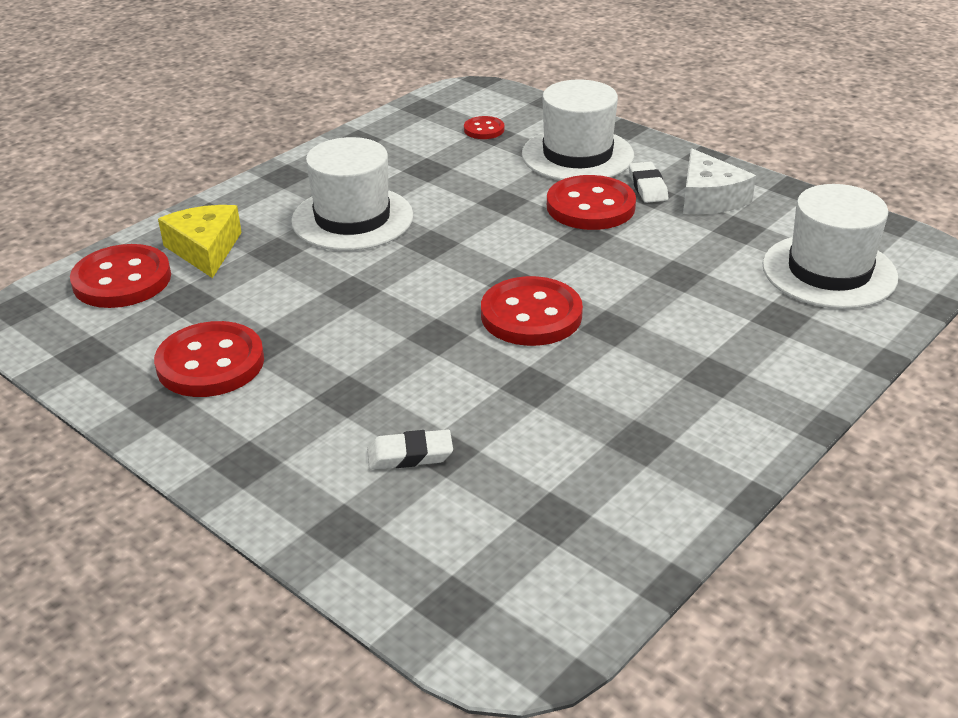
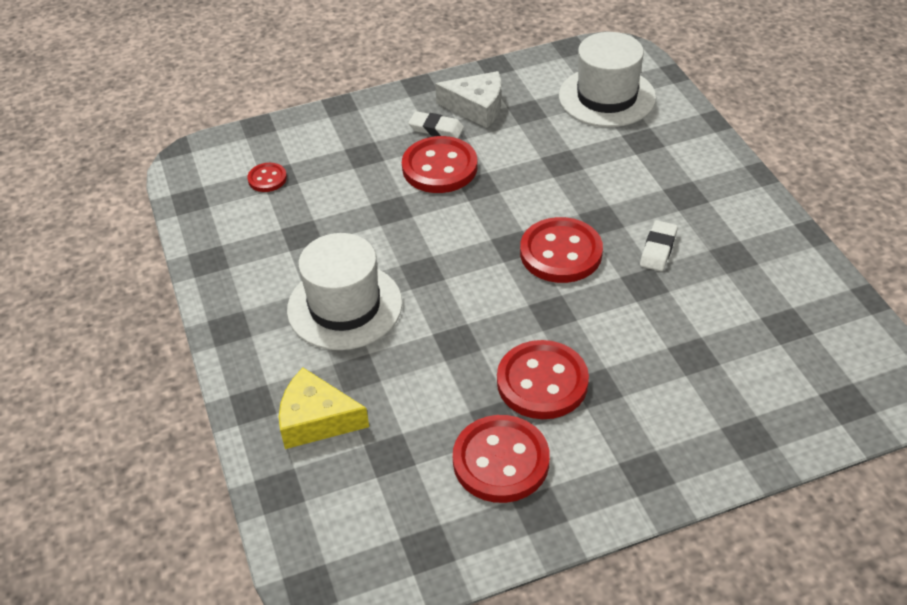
camera: 60 degrees left, 10 degrees up
(122, 280) = (322, 494): red button -> red button (542, 382)
(410, 455) = (687, 374): white eraser -> white eraser (658, 249)
(577, 155) = (358, 144): white hat -> none

